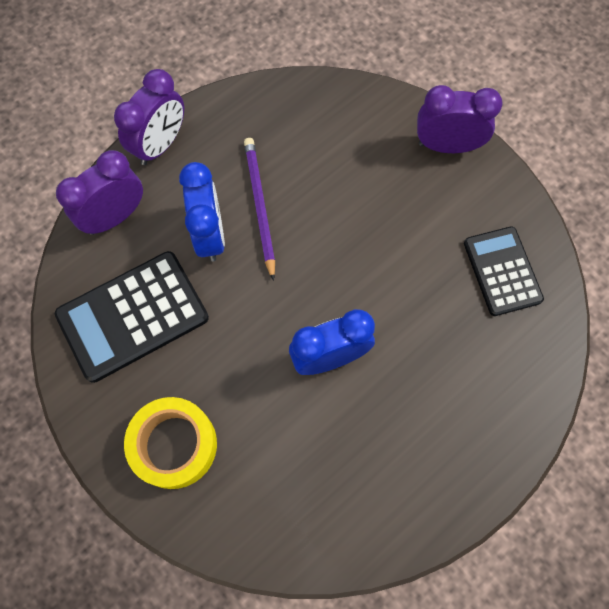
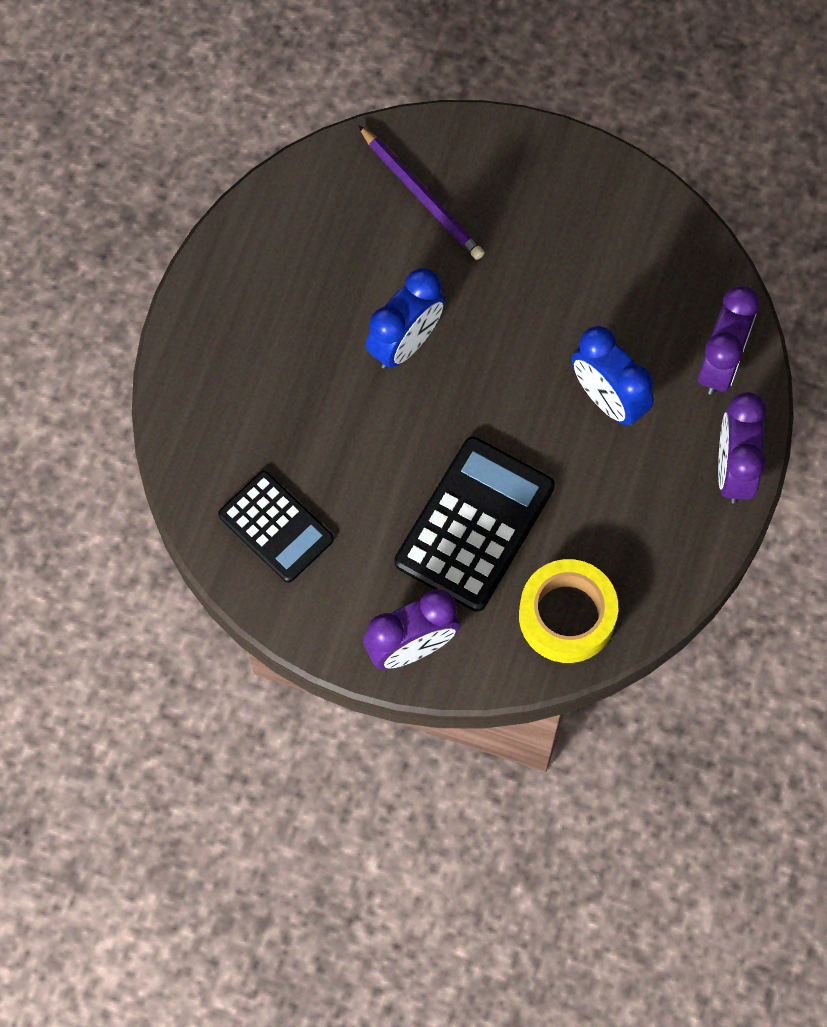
camera: 150 degrees right, 0 degrees up
(133, 316) = (626, 276): black calculator -> black calculator (474, 524)
(174, 445) = (502, 187): yellow tape -> yellow tape (567, 616)
(259, 206) = (576, 458): purple pencil -> purple pencil (422, 196)

